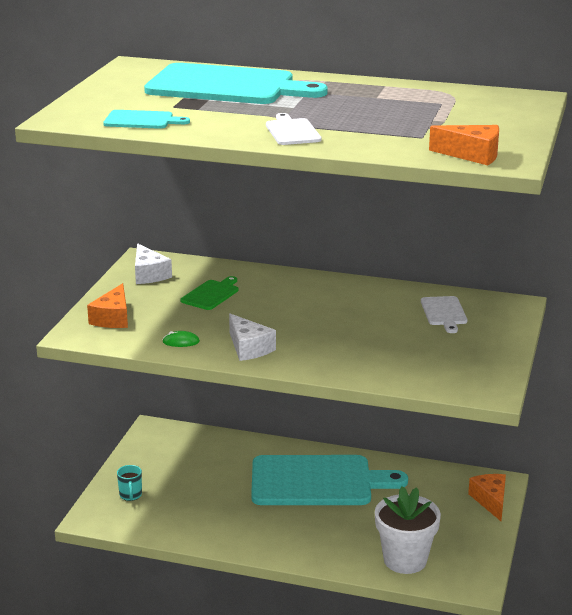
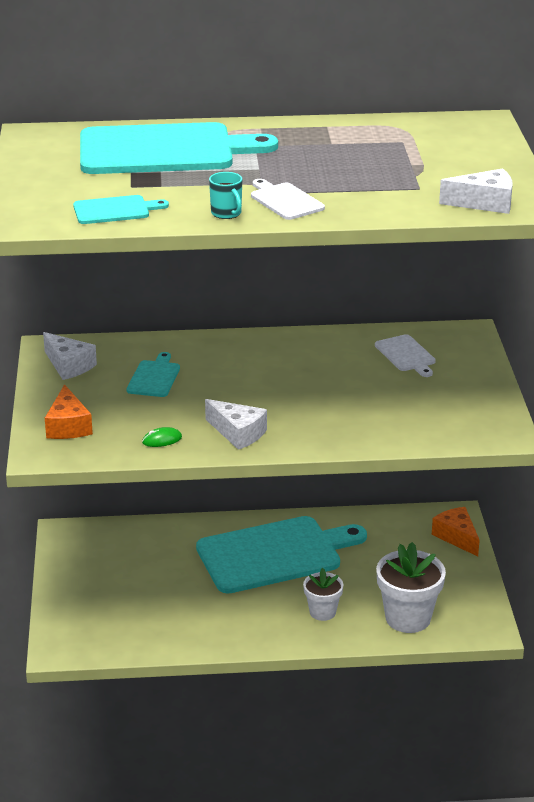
camera: 20 degrees left, 5 degrees up
(130, 495) = (86, 613): turquoise mug -> turquoise mug (226, 213)
(211, 294) = (154, 377): green cutting board -> turquoise cutting board
(331, 538) = (322, 612): none -> white flower pot
(472, 155) = (484, 203): orange cheese -> white cheese

